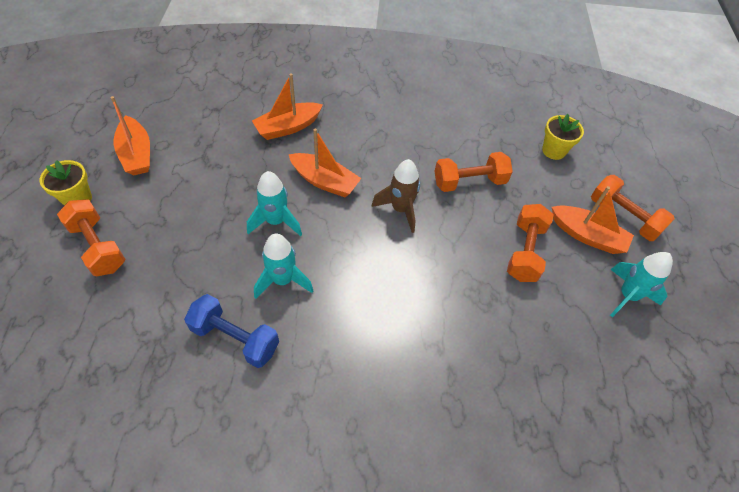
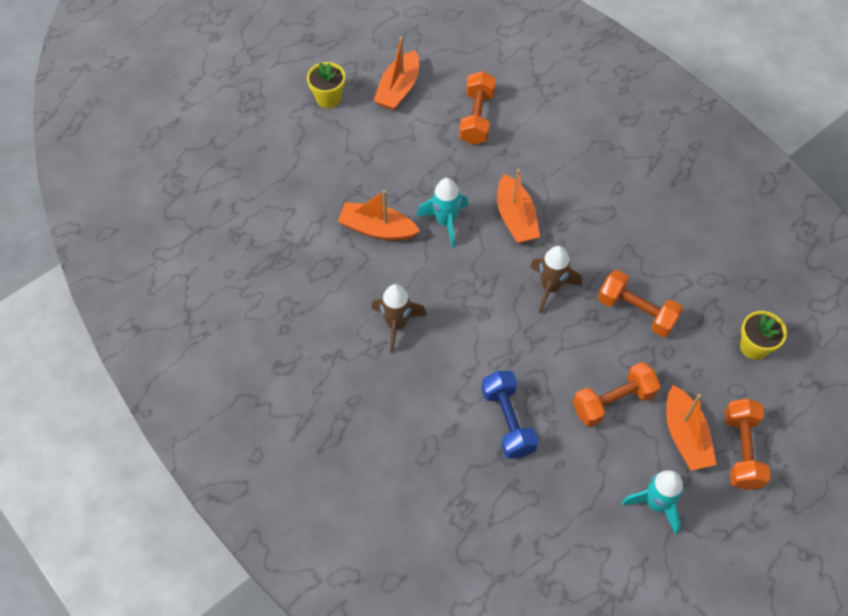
camera: 50 degrees right, 5 degrees up
(98, 247) = (311, 147): orange dumbbell -> orange dumbbell (477, 118)
(235, 338) = (338, 283): blue dumbbell -> blue dumbbell (508, 421)
(283, 280) = (406, 270): turquoise rocket -> none
(288, 127) = (535, 148): orange boat -> orange boat (377, 229)
(320, 330) = (396, 325): none -> brown rocket

